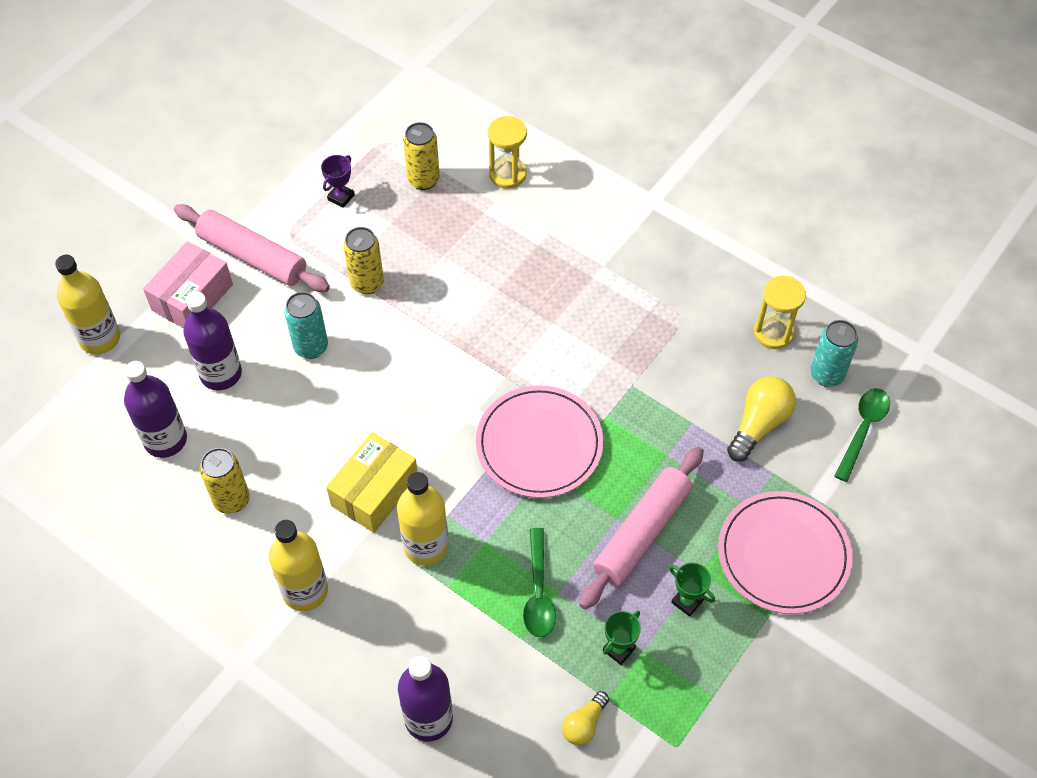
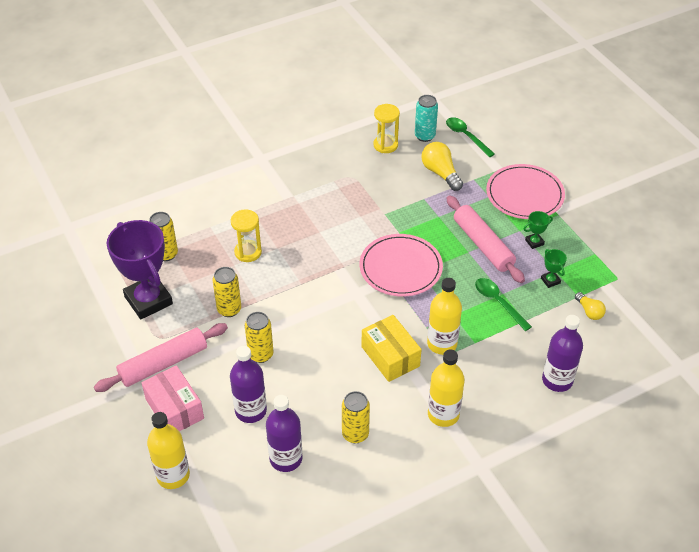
camera: 65 degrees left, 10 degrees down
(311, 347) = (260, 354): turquoise can -> yellow can
(341, 197) = (148, 300): purple trophy -> purple trophy, size x2.46
(507, 174) = (193, 213): yellow hourglass -> yellow hourglass (248, 252)
(538, 592) = (498, 302): green spoon -> green spoon turned 150 degrees counterclockwise

